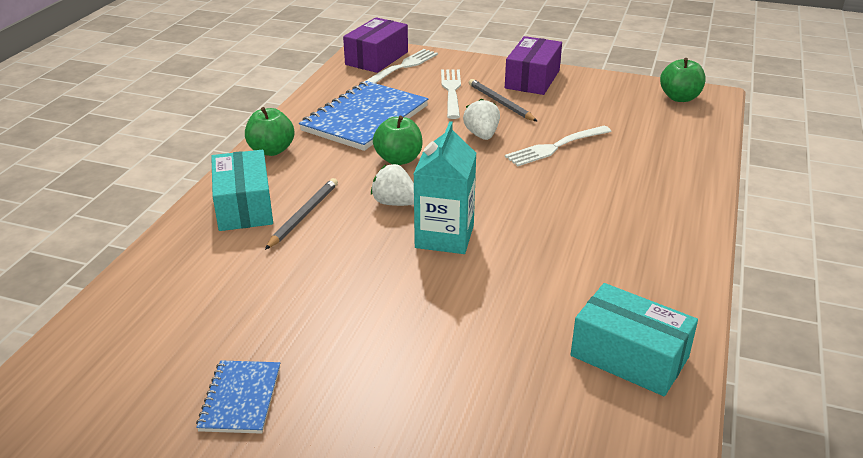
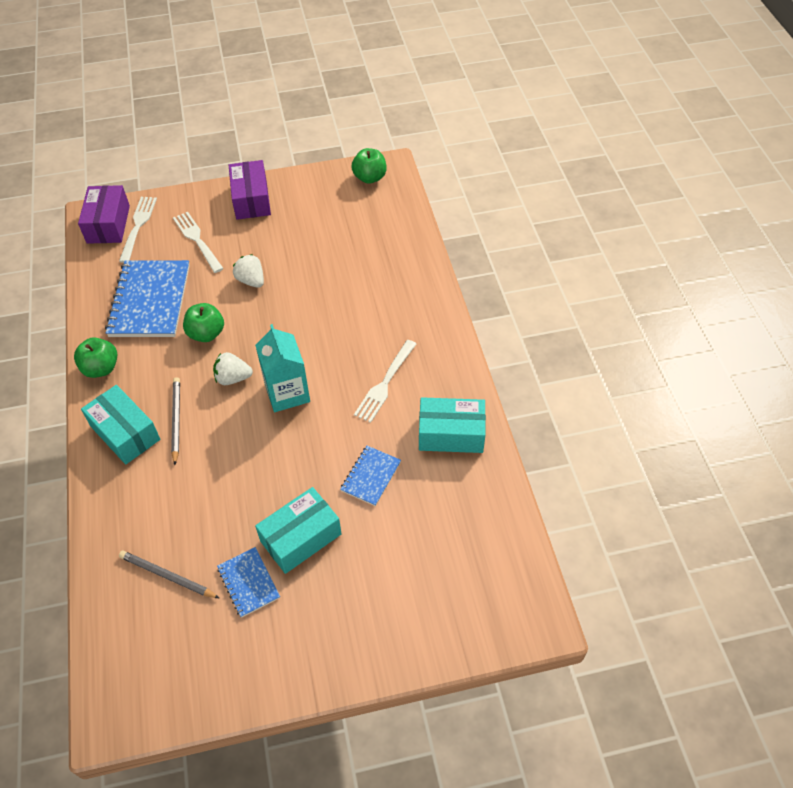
camera: 30 degrees left, 20 degrees up
(343, 381) = (301, 537): none -> turquoise box
(484, 356) = (371, 476): none -> blue notebook
(500, 103) = (243, 238): grey pencil -> grey pencil (167, 576)
(555, 147) = (311, 270): white fork -> white fork (385, 383)

